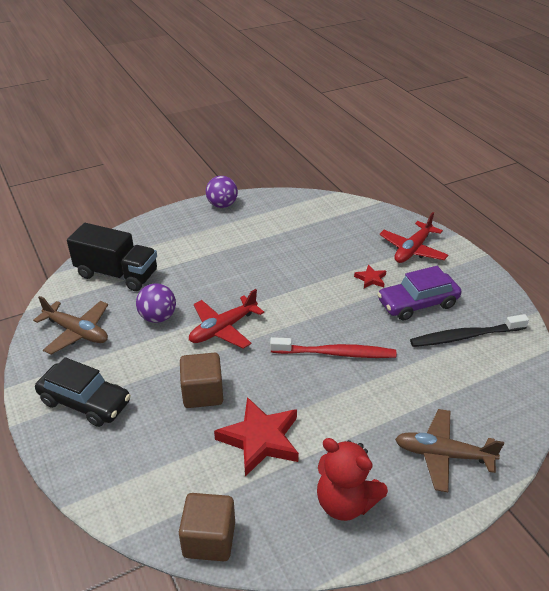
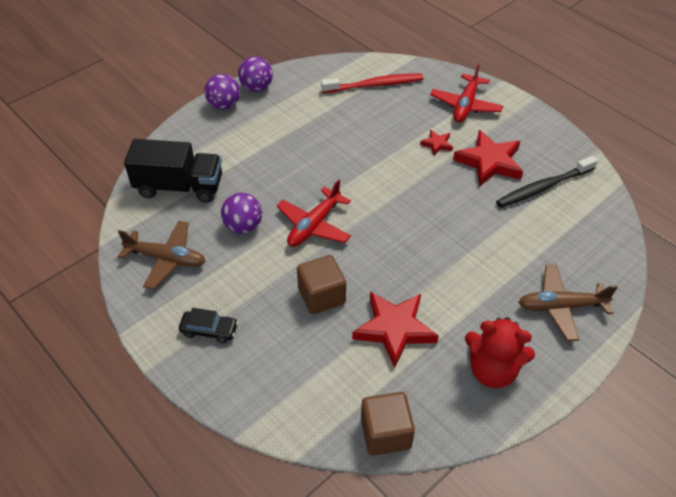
camera: 15 degrees left, 10 degrees up
(85, 402) = (209, 330): black car -> black car, size x0.59
(187, 214) = (224, 105): none -> purple ball
(336, 353) = (432, 229): red toothbrush -> red toothbrush (375, 85)
(417, 303) = (489, 162): purple car -> red star

